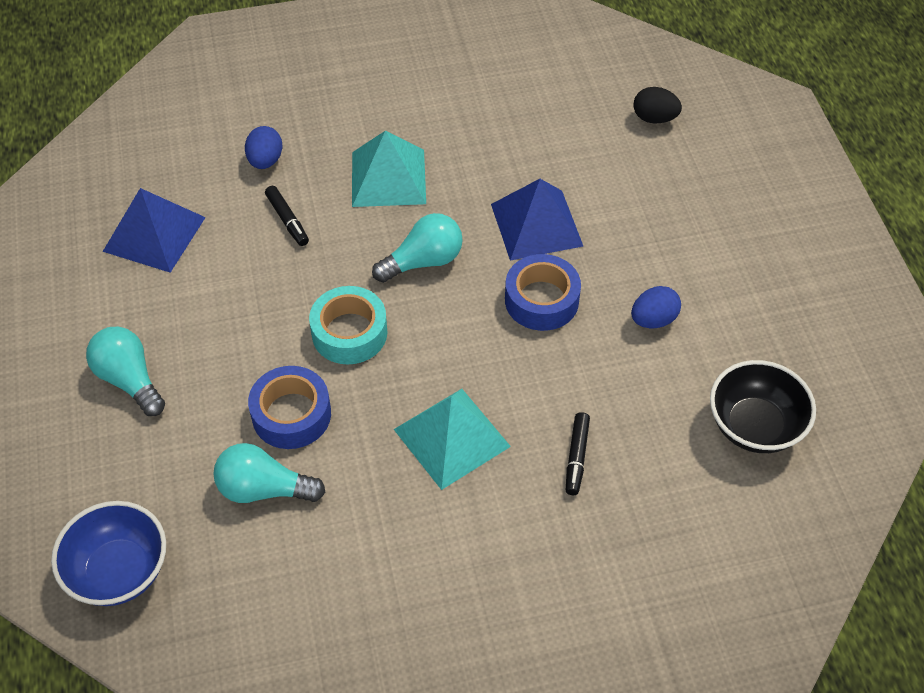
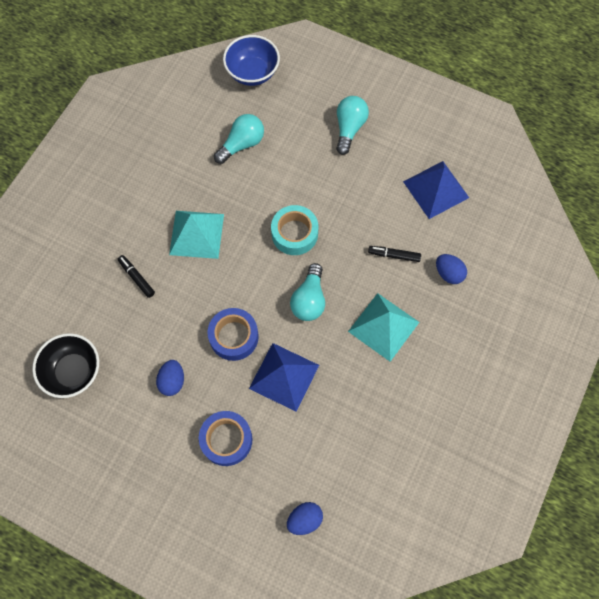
camera: 130 degrees right, 15 degrees up
(129, 379) = (349, 128): turquoise light bulb -> turquoise light bulb turned 75 degrees counterclockwise
(291, 414) = (270, 179): blue tape -> blue tape (226, 440)
(654, 118) = (304, 519): black egg -> blue egg

